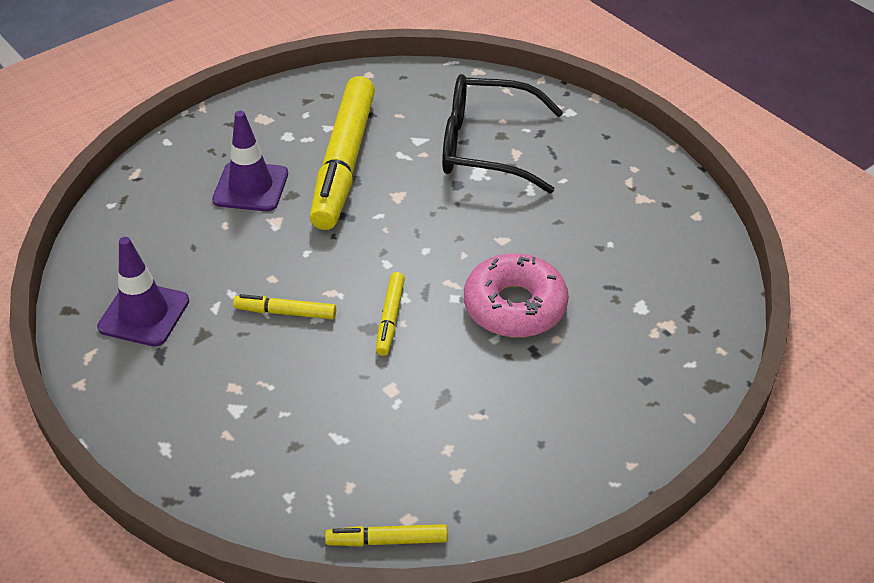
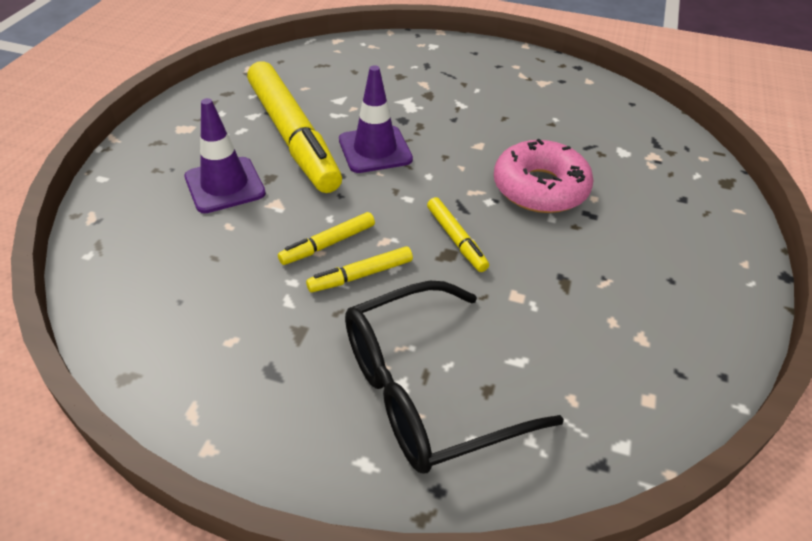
camera: 35 degrees left, 0 degrees up
(144, 314) = (219, 341): purple traffic cone -> purple traffic cone (375, 150)
(387, 540) = (654, 429): yellow marker -> yellow marker (328, 244)
(486, 147) = (398, 87): black glasses -> black glasses (427, 390)

